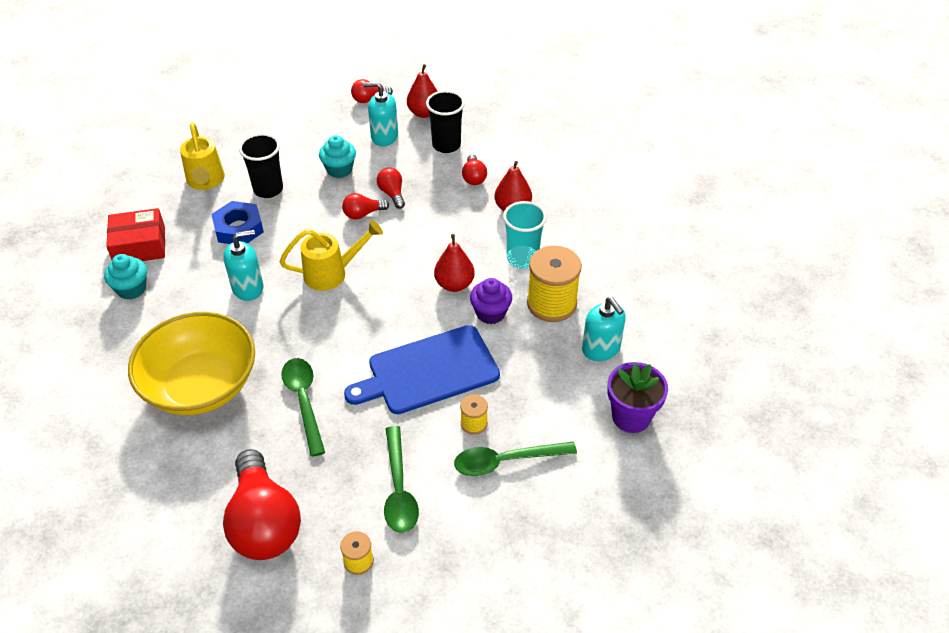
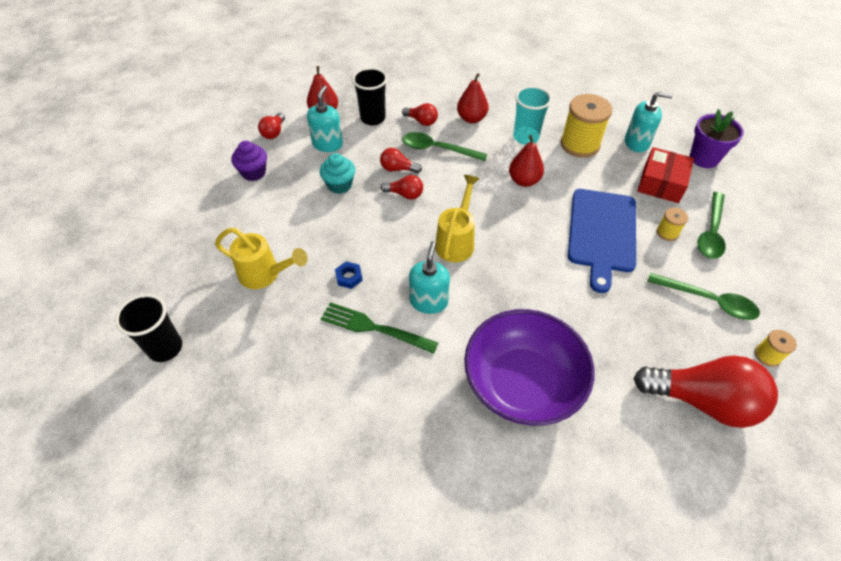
camera: 55 degrees left, 5 degrees up
(131, 289) = (358, 389): turquoise cupcake -> none
(139, 245) = (303, 359): red box -> red box (661, 183)
(196, 269) = (374, 328): none -> green fork
(201, 385) = (522, 383): yellow bowl -> purple bowl
(238, 228) = (349, 277): blue nut -> blue nut, size x0.54
(268, 189) = (318, 237): black cup -> black cup (165, 348)
(304, 401) = (586, 319): green spoon -> green spoon (437, 149)
(363, 214) = (405, 194): red light bulb -> red light bulb turned 90 degrees counterclockwise
(384, 136) = (327, 144): turquoise soap dispenser -> turquoise soap dispenser turned 150 degrees clockwise
(490, 313) = (567, 176): purple cupcake -> purple cupcake (253, 172)

